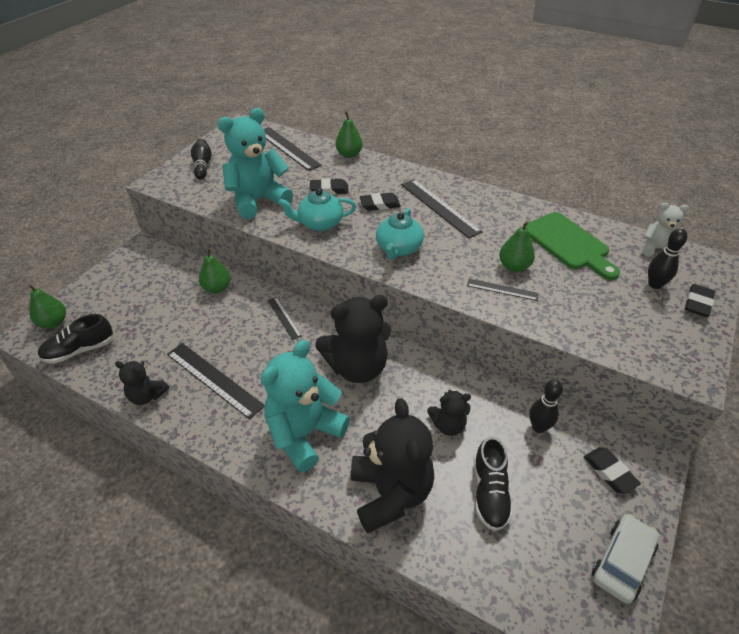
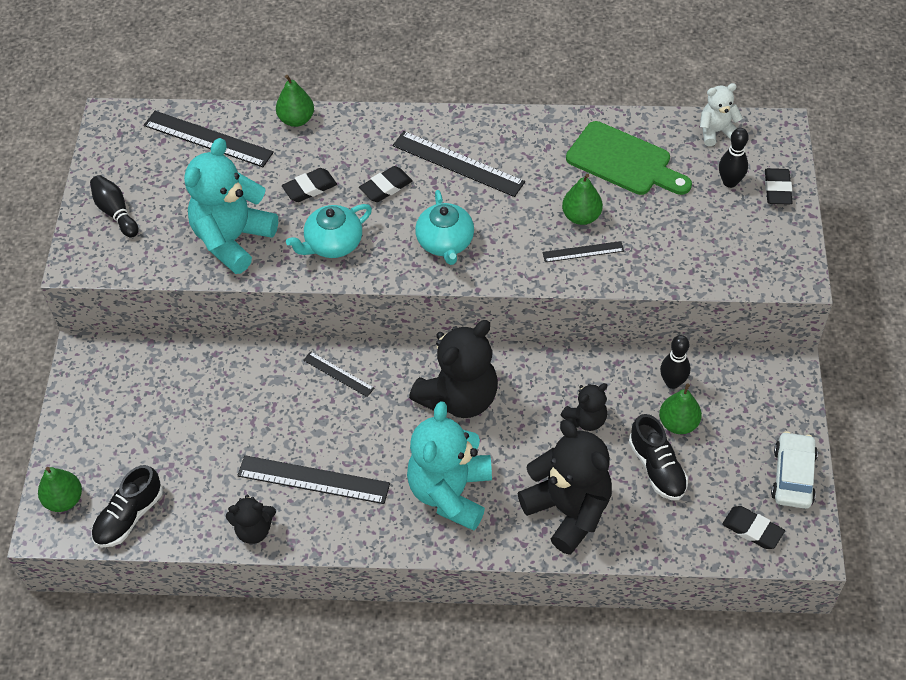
camera: 25 degrees left, 10 degrees up
(217, 288) = (230, 370): green pear -> green pear (678, 423)
(609, 472) = (753, 399): black eraser -> black eraser (752, 529)

